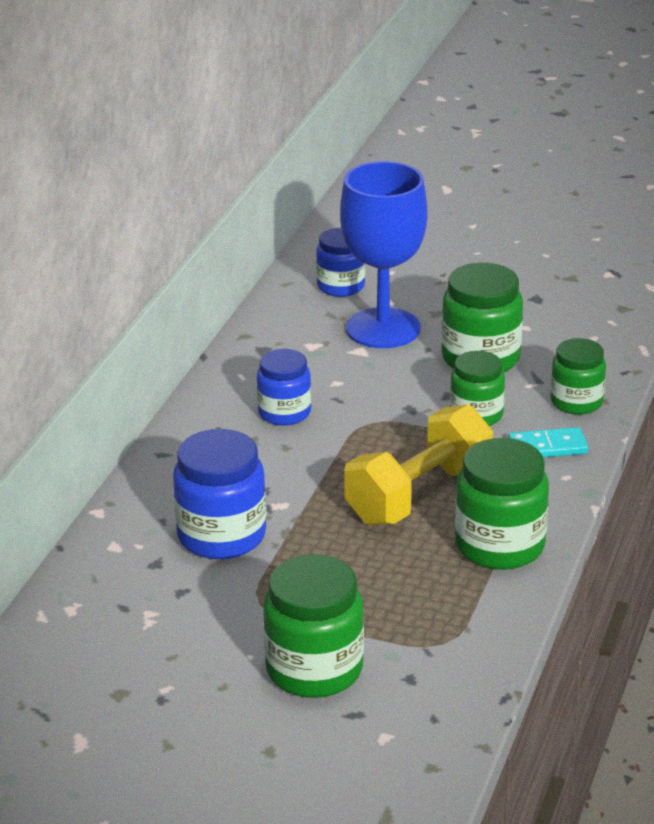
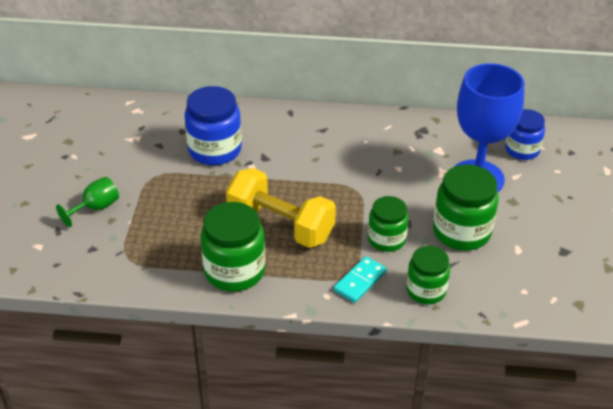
camera: 75 degrees right, 10 degrees up
(284, 413) = (353, 152): blue jar -> none
(314, 669) = (95, 208): green jar -> green goblet
(547, 447) = (360, 281): turquoise domino -> turquoise domino turned 60 degrees clockwise

